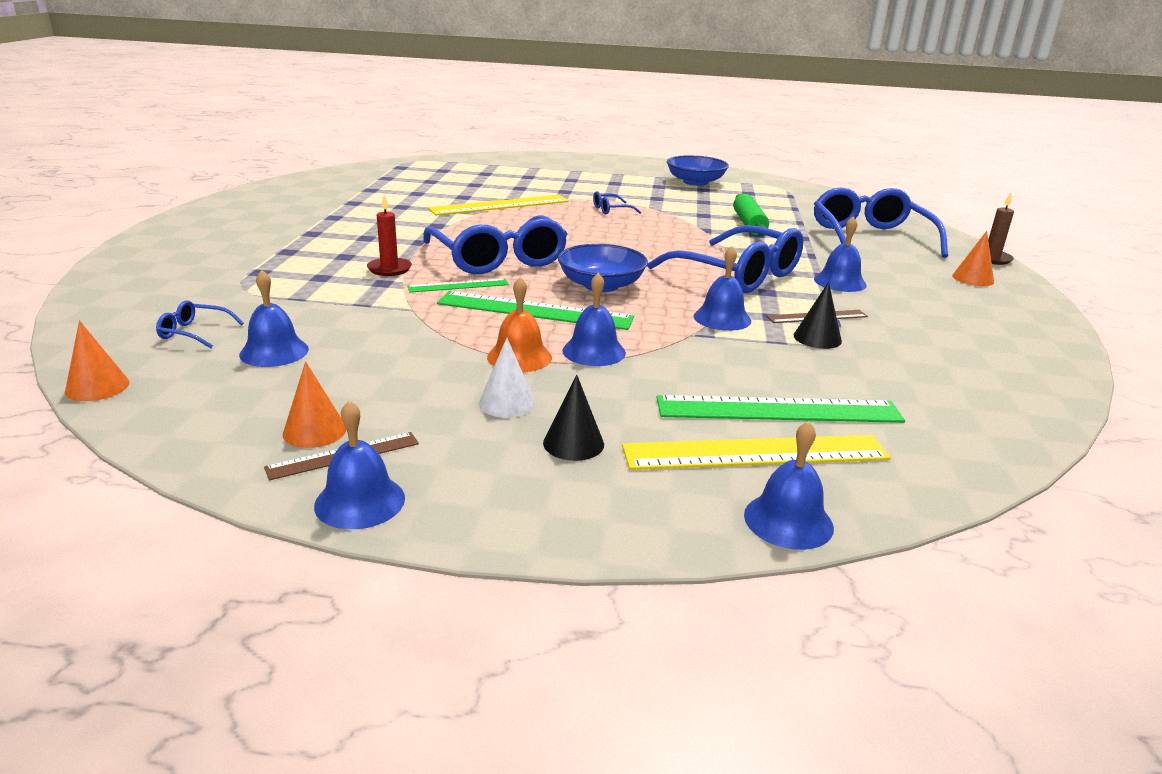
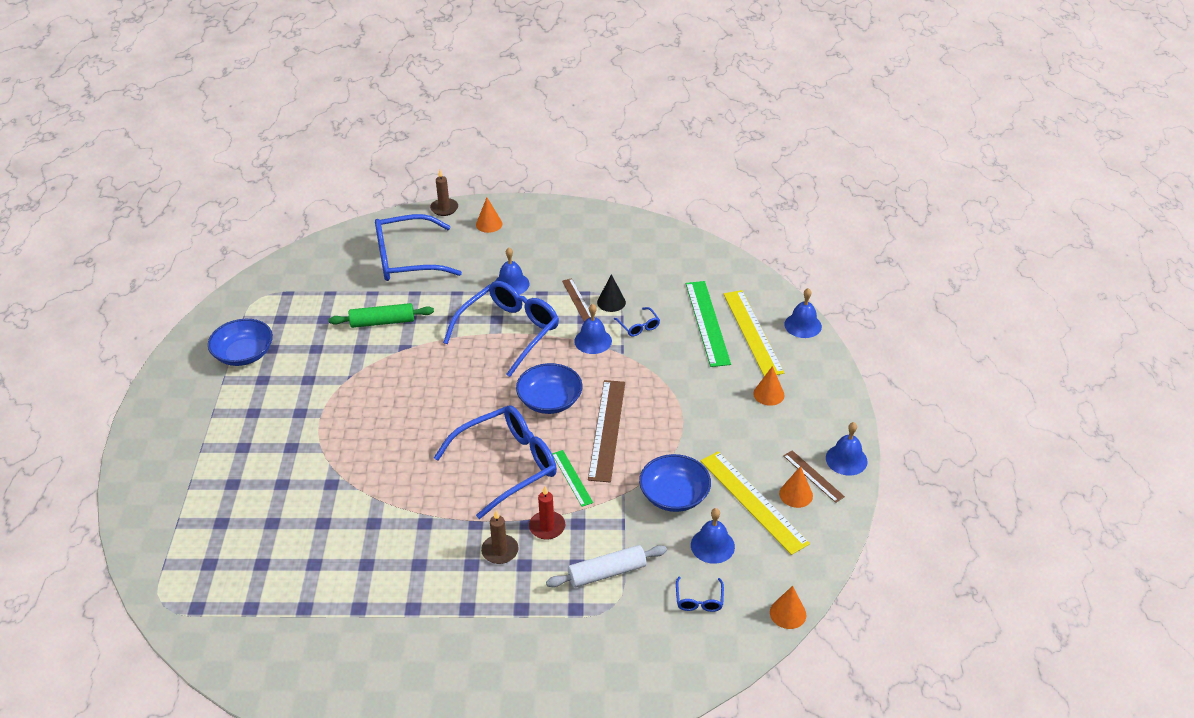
camera: 95 degrees left, 15 degrees up
(294, 290) = (607, 572): none -> white rolling pin
(373, 248) = (500, 551): none -> brown candle
(386, 338) = (674, 495): none -> blue bowl
(499, 205) = (350, 489): yellow ruler -> yellow ruler (753, 501)
(507, 403) = (738, 424): white cone -> none
(519, 357) = (680, 427): orange bell -> none
(534, 311) = (607, 429): green ruler -> brown ruler
(573, 443) = (768, 394): black cone -> orange cone
(594, 351) = (661, 395): blue bell -> none
(611, 210) = (354, 408): blue glasses -> blue glasses (639, 326)

